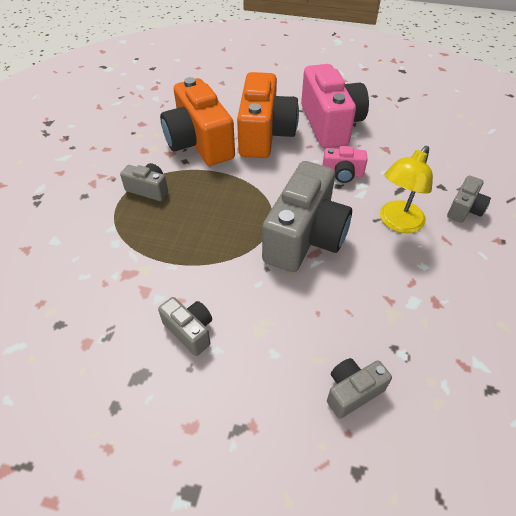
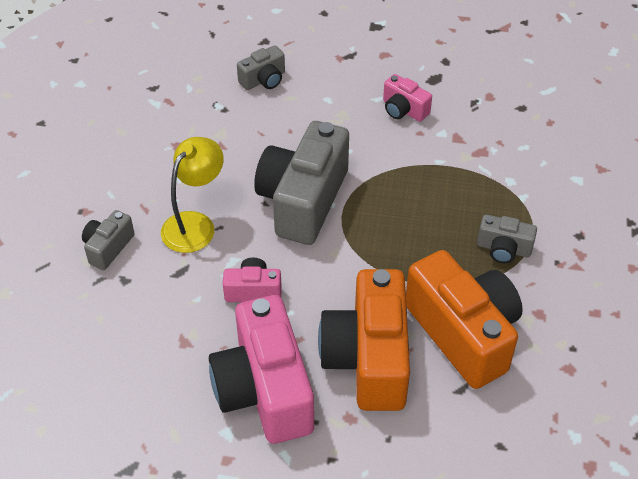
camera: 175 degrees right, 0 degrees up
(190, 331) = (403, 110): grey camera -> pink camera

